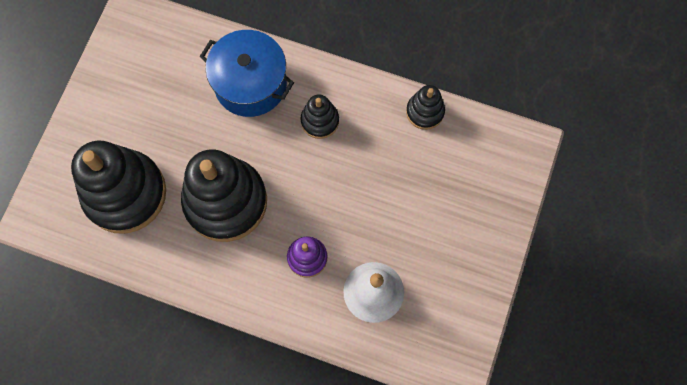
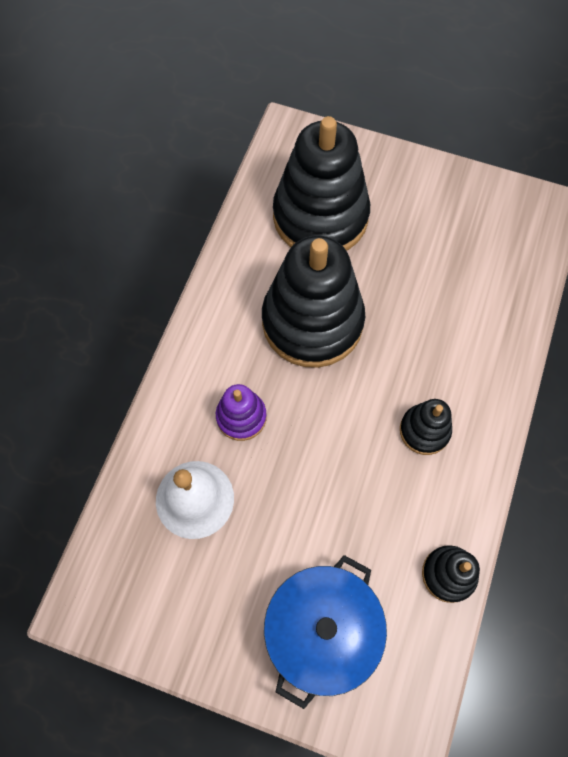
camera: 90 degrees right, 5 degrees down
(250, 84) = (469, 345): blue pot -> blue pot (321, 630)

